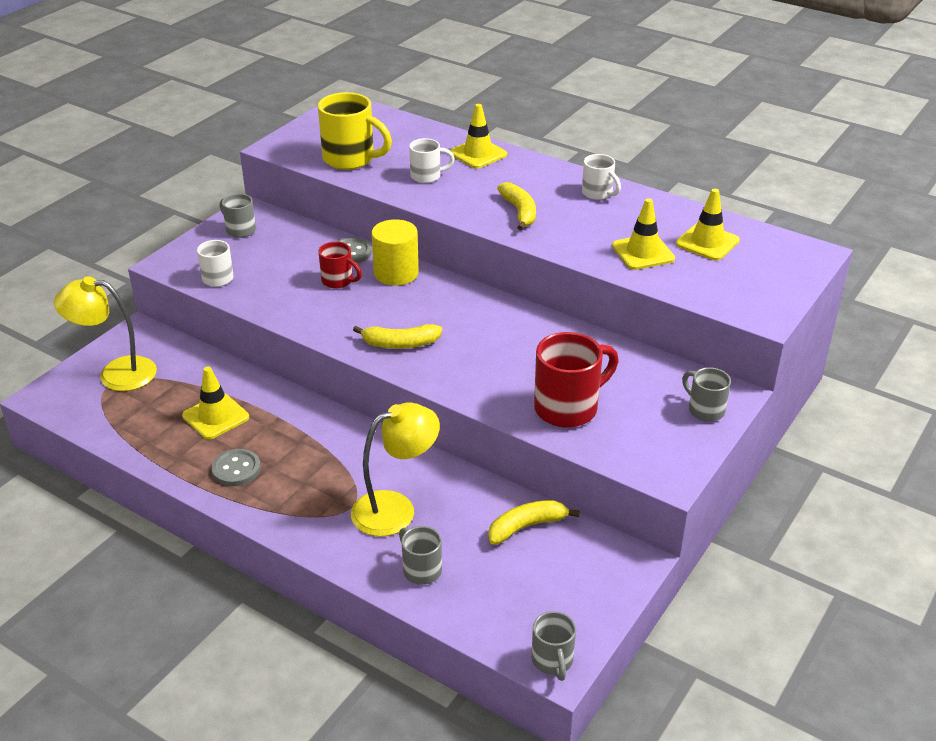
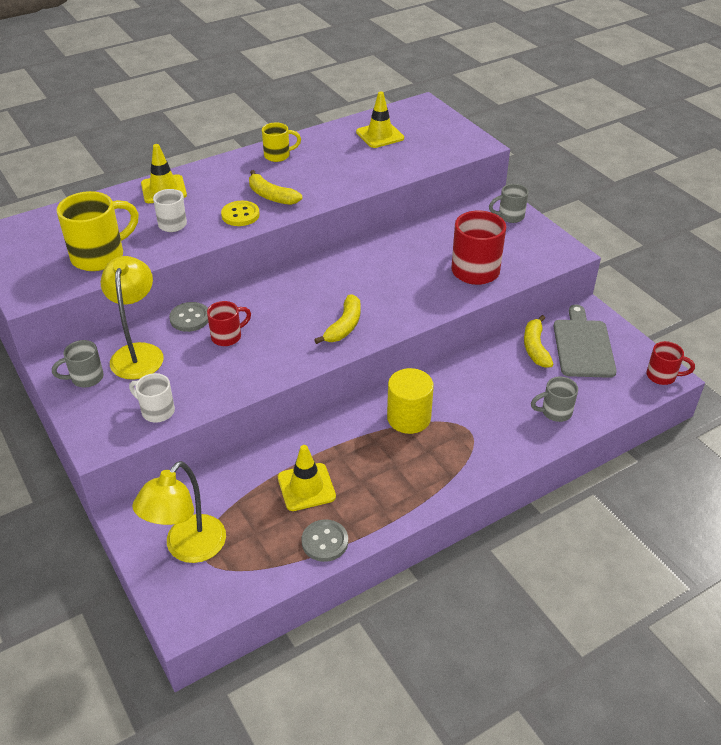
camera: 65 degrees left, 5 degrees up
(236, 469) = (386, 489): grey button -> grey button (325, 542)
(395, 509) = (485, 407): yellow lamp -> yellow lamp (138, 353)
(396, 273) = (243, 301): yellow cylinder -> yellow cylinder (409, 418)
(471, 205) = (240, 215): none -> yellow button
(519, 212) = (271, 196): yellow banana -> yellow banana turned 150 degrees counterclockwise
(552, 661) = (662, 376): grey mug -> red mug
(560, 569) = (583, 346): none -> grey cutting board
(598, 193) = (278, 155): white mug -> yellow mug
(643, 252) = (371, 163): yellow traffic cone -> none

